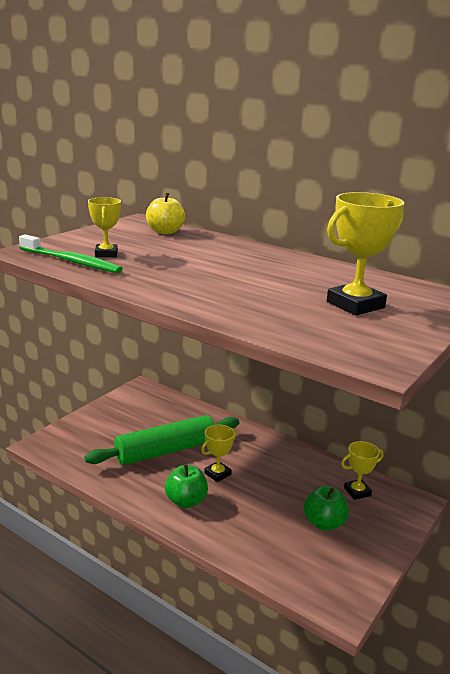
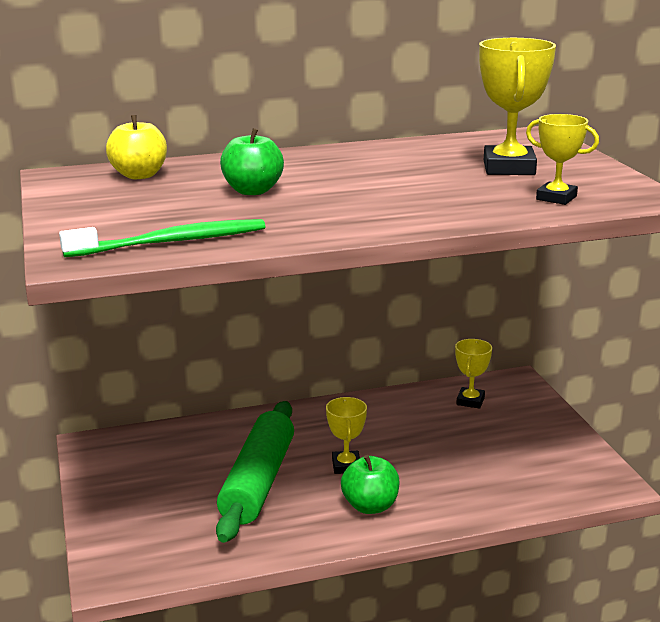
camera: 50 degrees left, 0 degrees up
(106, 254) = (173, 220): yellow trophy -> yellow trophy (556, 198)
(324, 523) = (496, 440): green apple -> green apple (252, 191)

